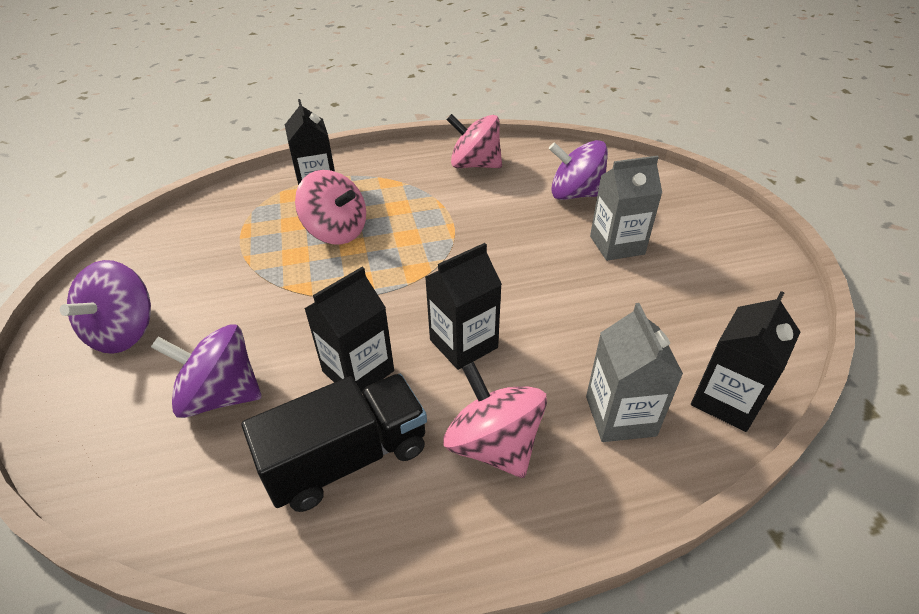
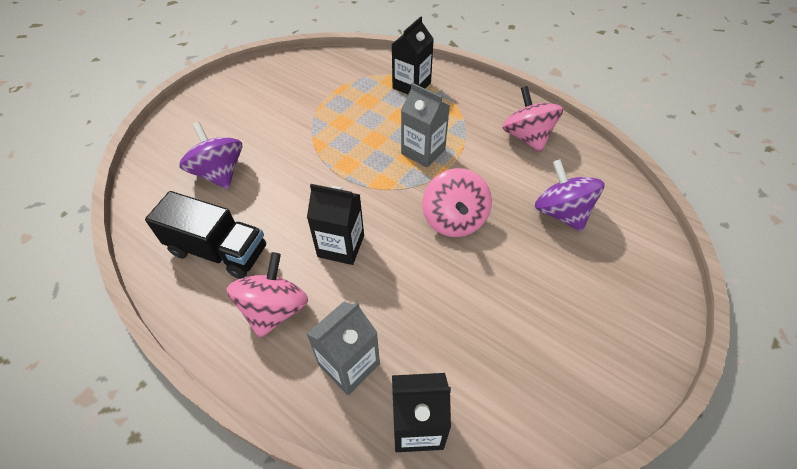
camera: 50 degrees right, 10 degrees up
(125, 332) = (229, 108): purple spinning top -> none
(336, 232) = (380, 123): pink spinning top -> pink spinning top (454, 220)
(358, 371) = (279, 213): black carton -> none
(617, 245) = (526, 272): grey carton -> grey carton (423, 151)

